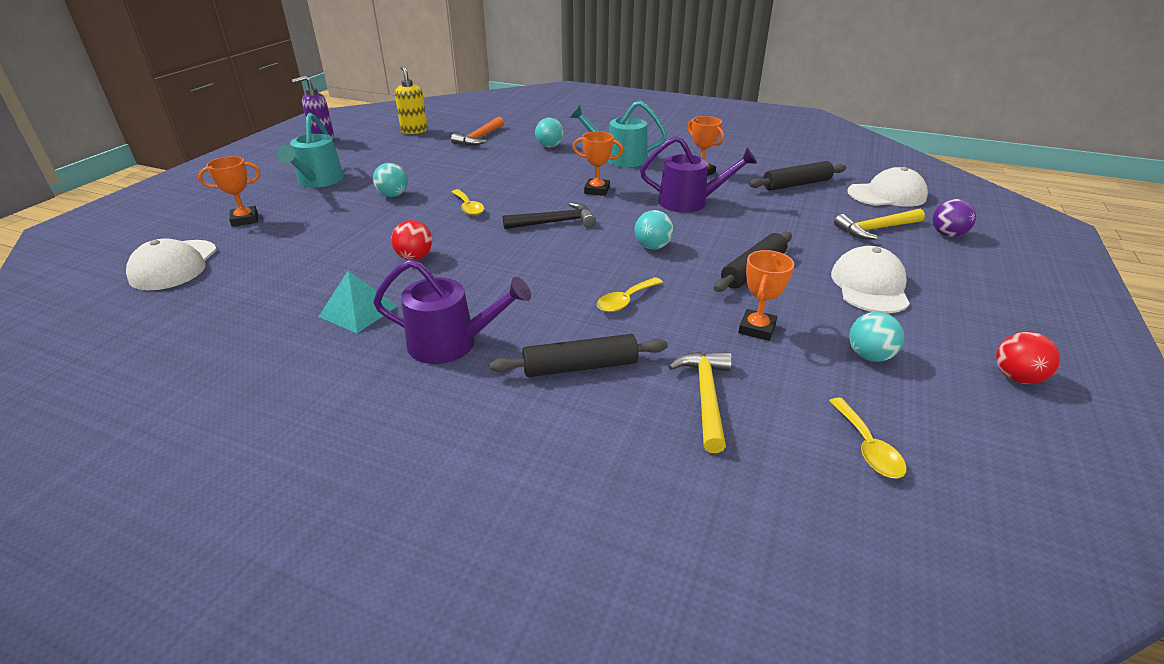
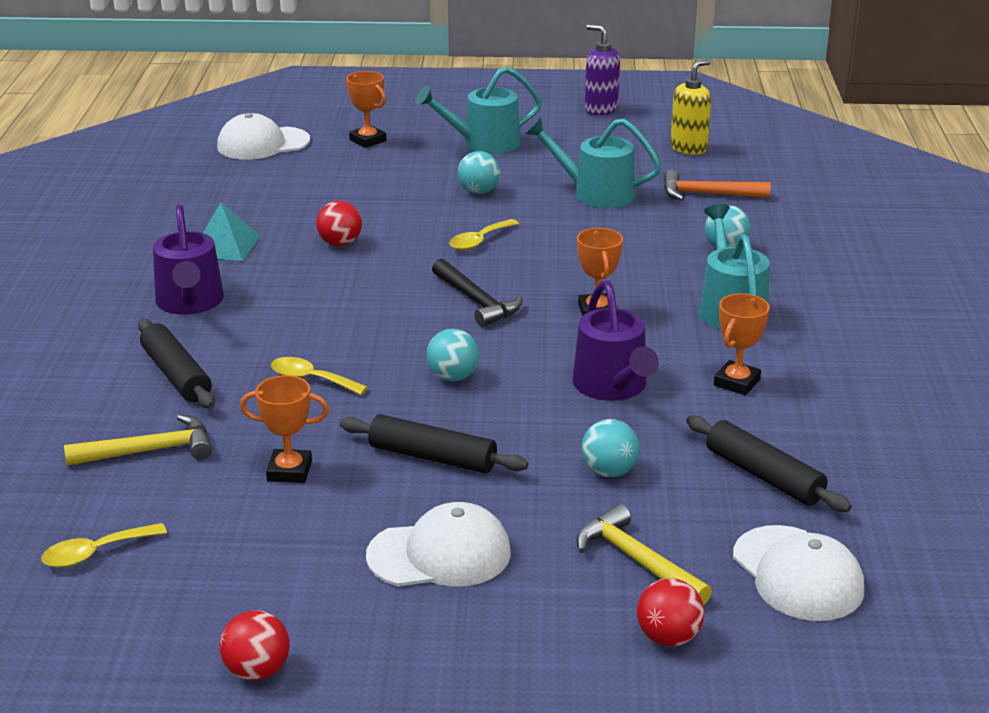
camera: 70 degrees right, 5 degrees down
(442, 163) = (596, 193): none -> turquoise watering can
(869, 356) = (262, 554): turquoise ball -> turquoise ball (609, 471)
(947, 234) = (668, 637): purple ball -> red ball

